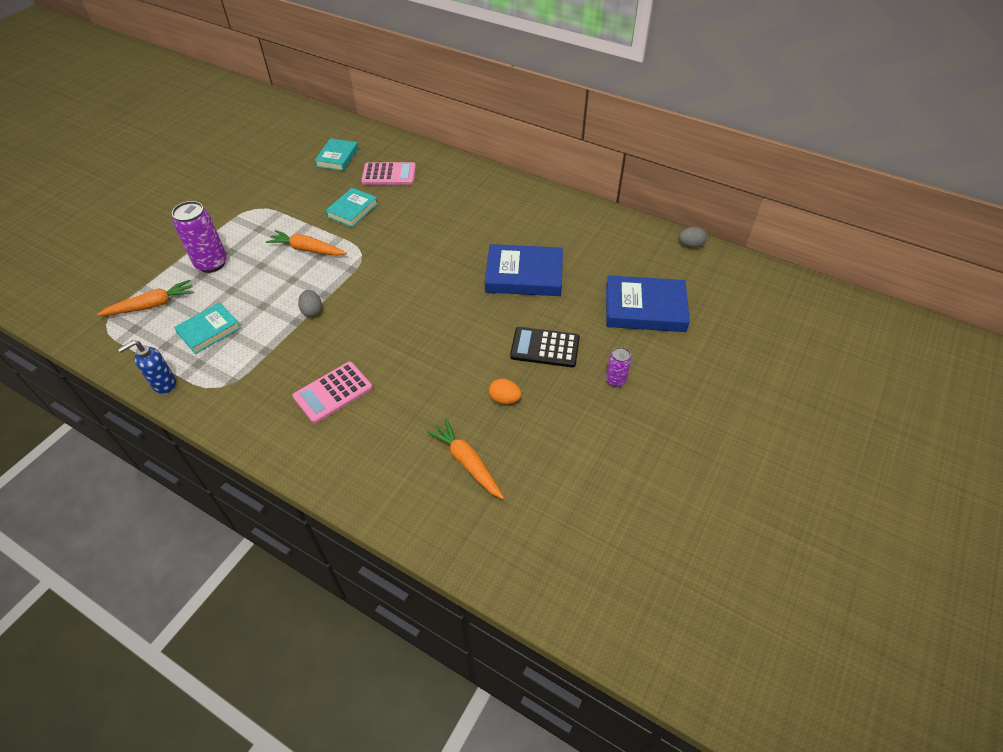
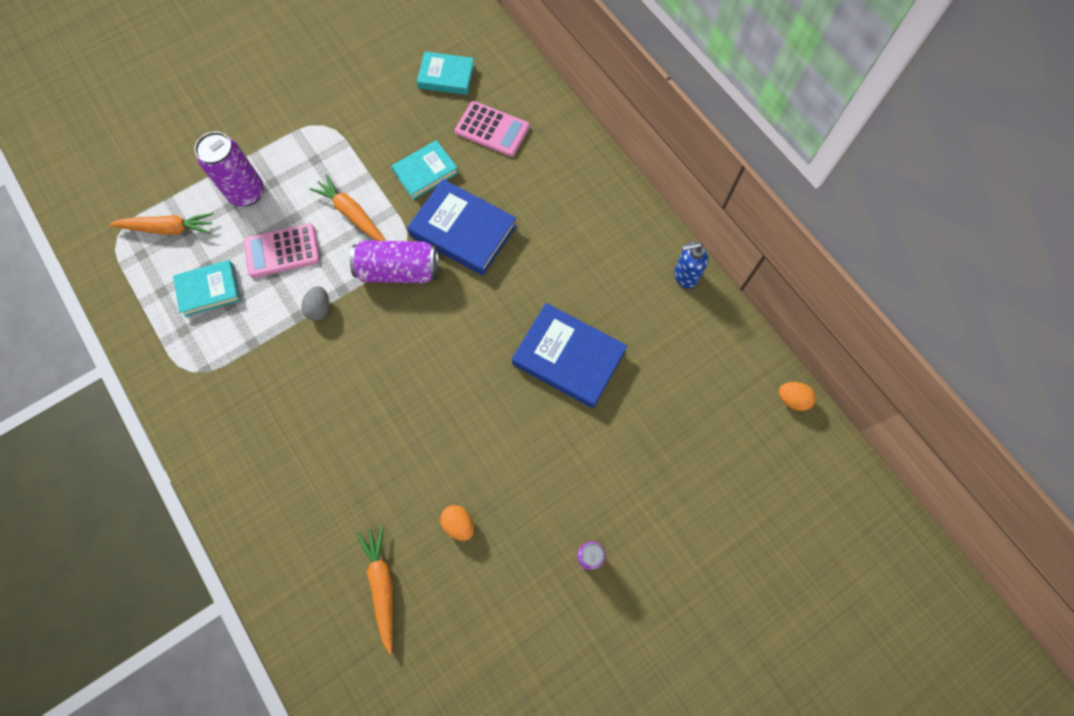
camera: 25 degrees right, 20 degrees up
(163, 384) = (142, 343): blue soap dispenser -> blue soap dispenser (685, 276)
(333, 392) = (294, 431): pink calculator -> pink calculator (282, 251)
(337, 157) = (446, 76): turquoise book -> turquoise book turned 60 degrees clockwise
(364, 269) = (399, 270): none -> purple can
(545, 347) = (537, 474): black calculator -> none
(645, 308) = (679, 471): blue book -> blue book (463, 231)
(690, 245) = (792, 399): grey egg -> orange egg

